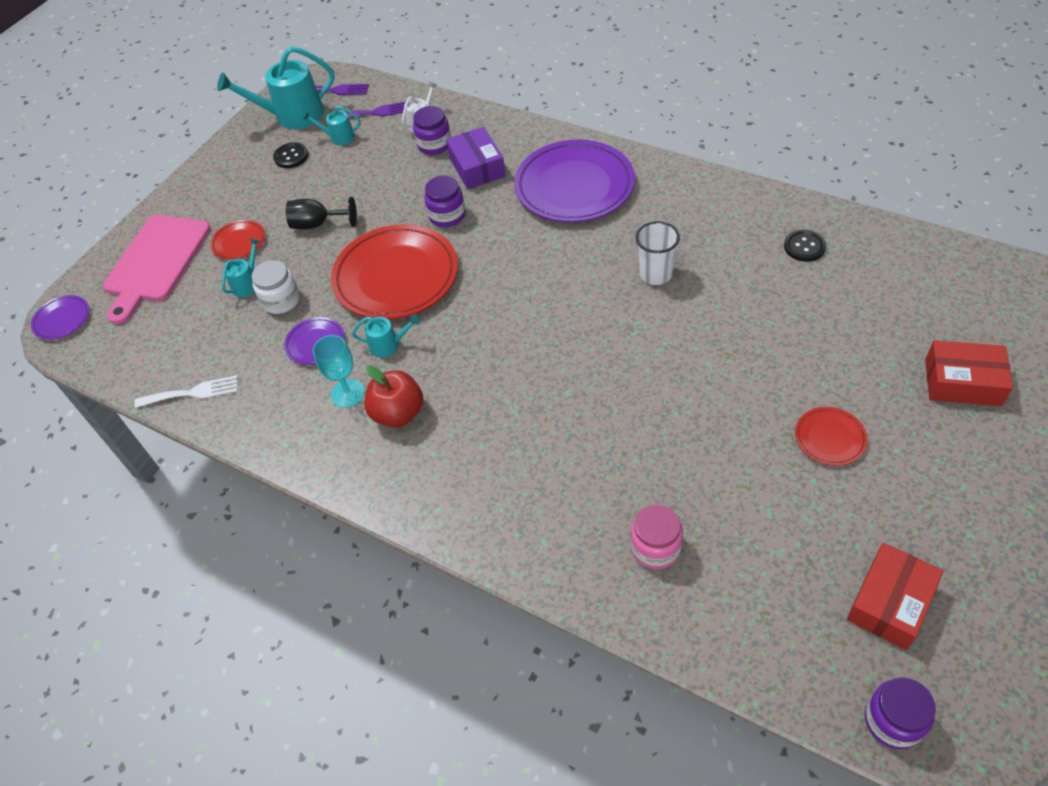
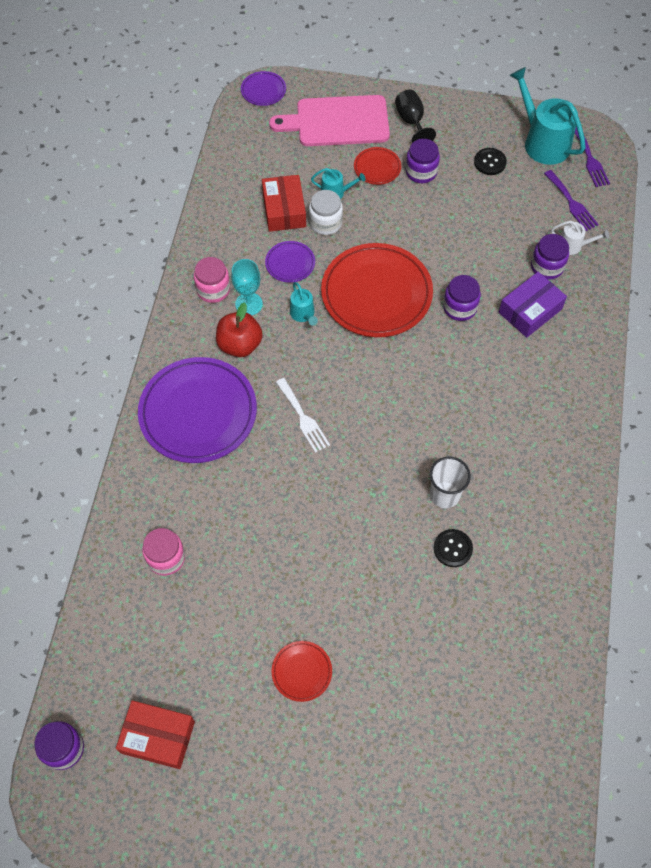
camera: 65 degrees right, 10 degrees up
(192, 393) = (221, 203): white fork -> white fork (303, 418)
(268, 209) = (421, 172): none -> purple jar
(308, 425) = (213, 289): none -> pink jar
(317, 224) = (416, 214): black goblet -> black goblet (411, 122)
(339, 137) = (528, 188): turquoise watering can -> none
(574, 186) = (534, 398): purple plate -> purple plate (198, 413)
(804, 247) = (523, 618): black button -> black button (453, 548)
(962, 382) = (395, 780): red box -> red box (284, 210)

